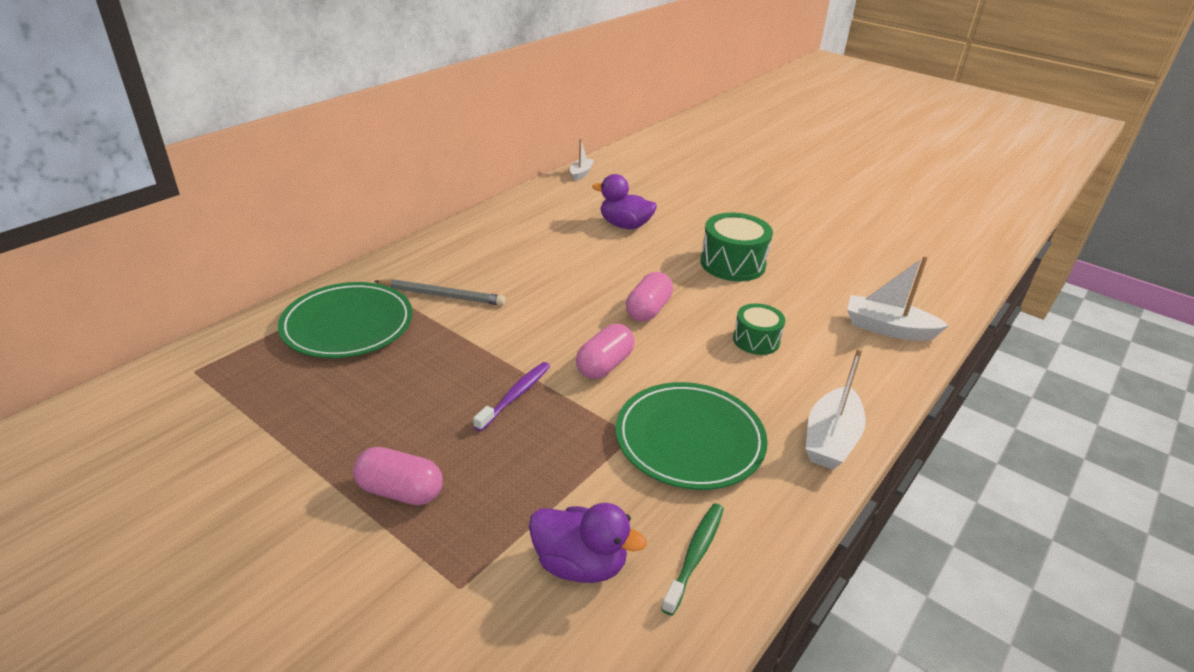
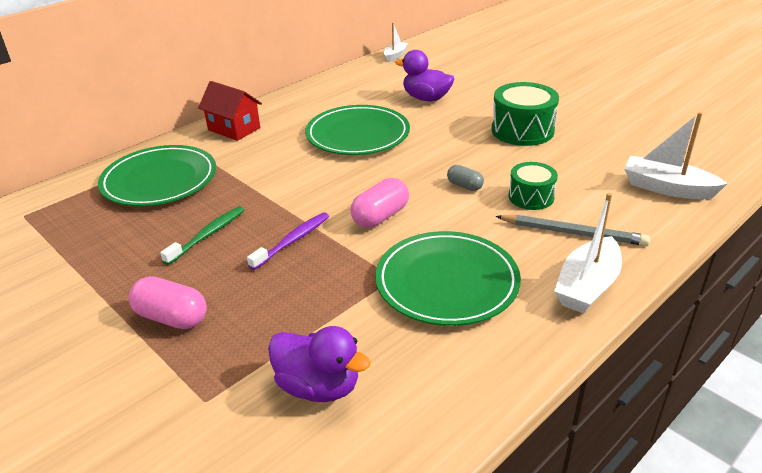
camera: 10 degrees right, 0 degrees up
(420, 261) = (234, 129): none -> red house
(442, 295) = (247, 157): grey pencil -> grey pencil (573, 233)
(560, 268) = (358, 135): none -> green plate
(648, 310) = (432, 170): pink capsule -> none
(686, 328) = (464, 186): none -> grey capsule
(695, 555) = (429, 384): green toothbrush -> green toothbrush (207, 235)

